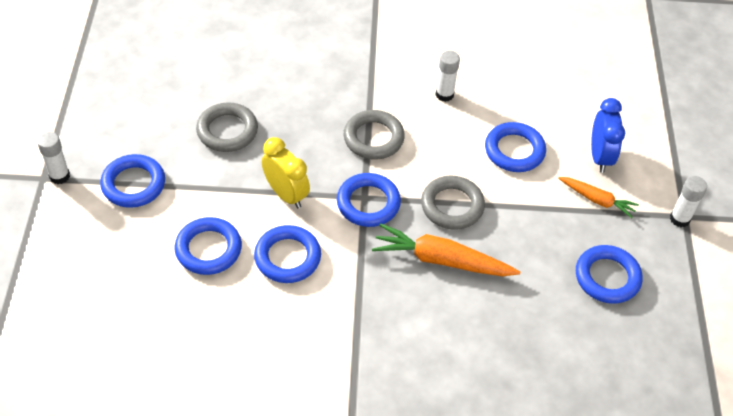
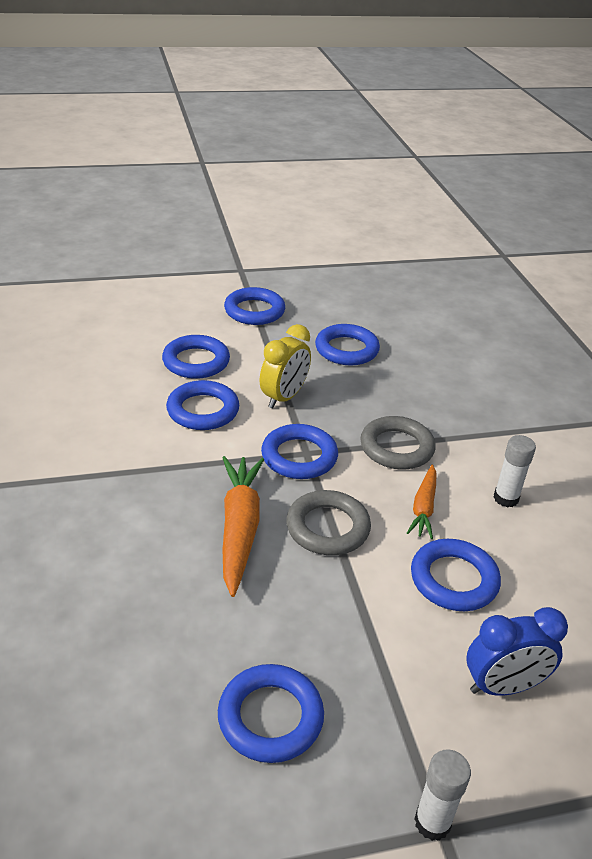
camera: 75 degrees right, 15 degrees down
(59, 176) = (246, 276): white glue stick -> none
(227, 131) = (346, 349): grey ring -> blue ring
(597, 200) = (414, 690): orange carrot -> orange carrot (423, 508)

